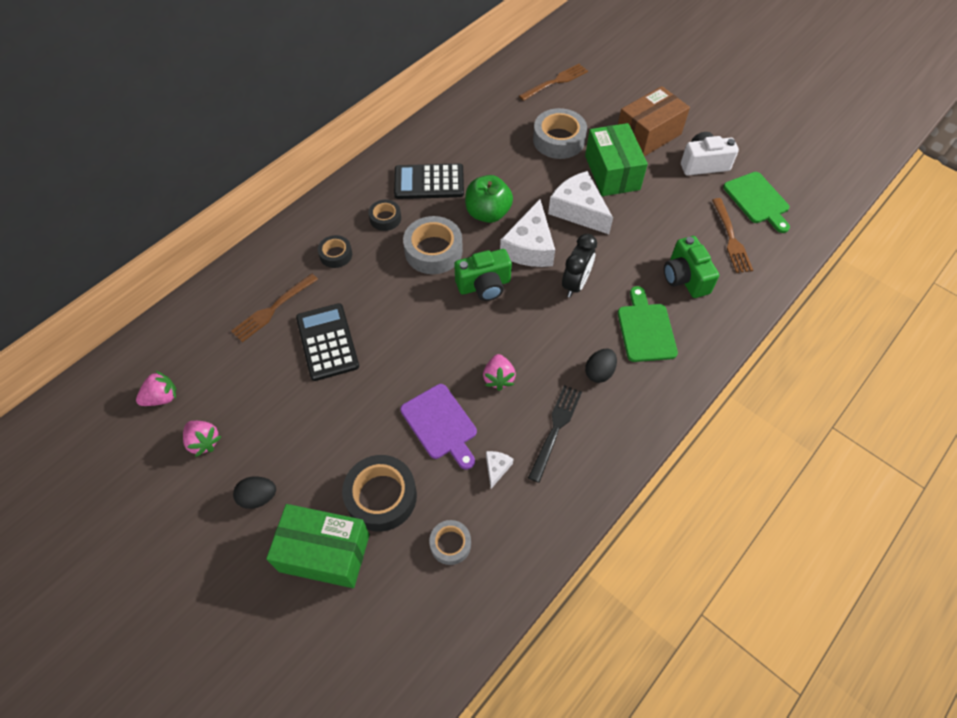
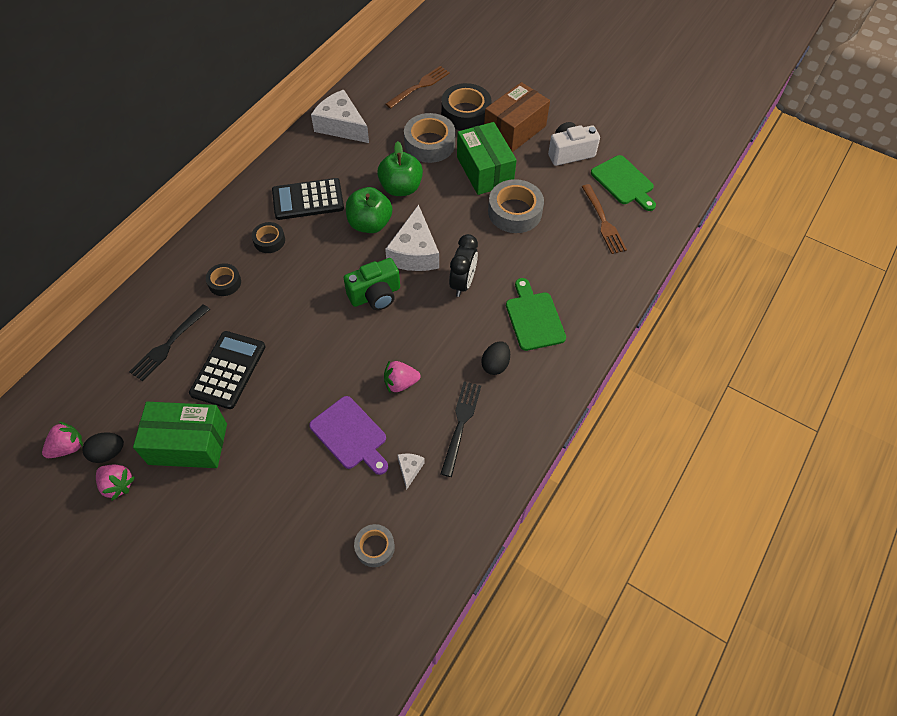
camera: 10 degrees left, 0 degrees up
(258, 497) = (181, 531): black egg -> black egg (108, 453)
(273, 309) = (169, 344): brown fork -> black fork
(324, 552) = (254, 574): green box -> green box (188, 443)
(327, 342) = (228, 370): black calculator -> black calculator turned 45 degrees clockwise
(381, 496) = (302, 512): black tape -> black tape (465, 113)
(433, 251) = (321, 267): grey tape -> grey tape (514, 212)
(498, 378) = (400, 383): pink strawberry -> pink strawberry turned 90 degrees clockwise
(524, 181) = (401, 188): none -> green apple
(578, 210) = (457, 211): white cheese -> white cheese (341, 126)
(685, 278) = (565, 264): green camera -> none

